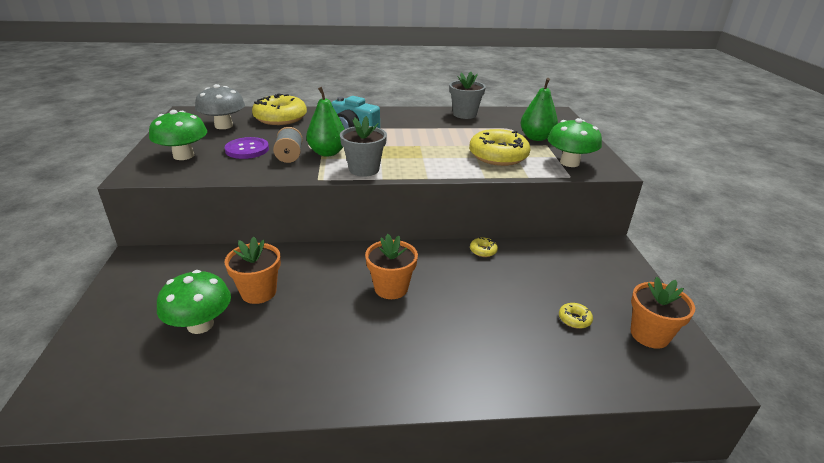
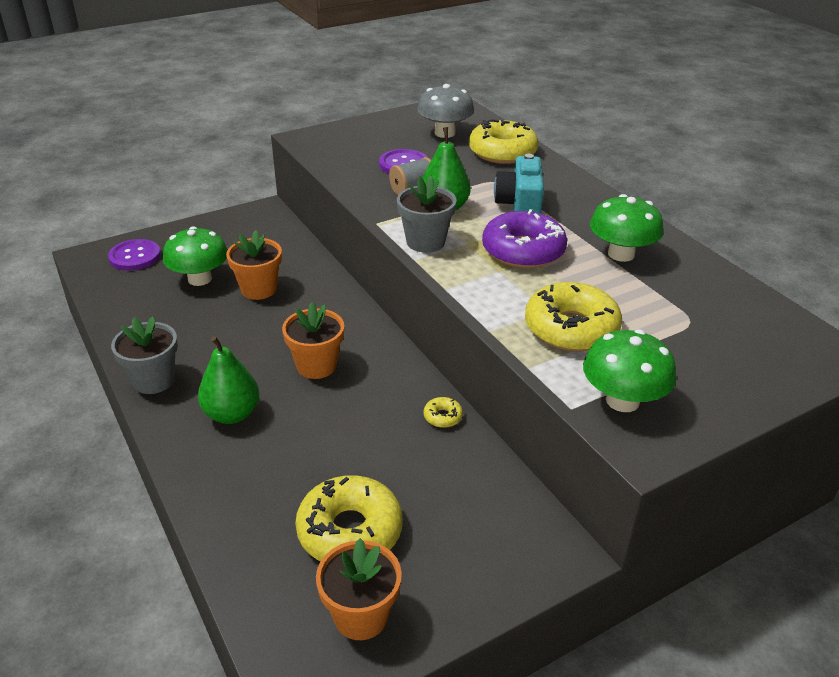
camera: 65 degrees right, 5 degrees up
(98, 365) = (135, 256): none -> purple button
(183, 156) = (358, 142): green mushroom -> green mushroom (621, 254)
(407, 145) = (523, 251): none -> purple donut
(464, 114) = (691, 267): grey flower pot -> grey flower pot (154, 380)
(536, 138) = (684, 351): green pear -> green pear (232, 414)
(574, 319) = (350, 531): yellow donut -> yellow donut, size x2.32

